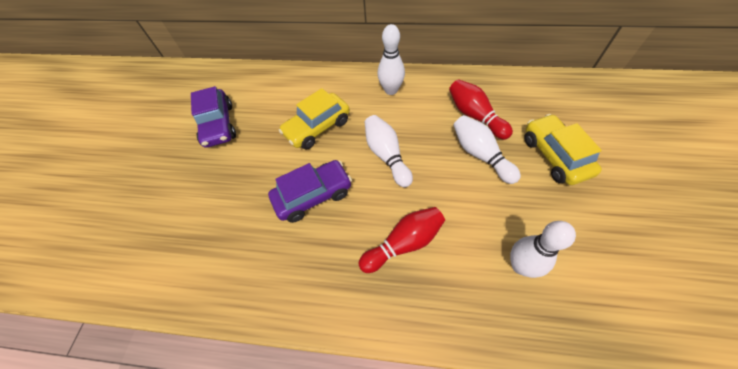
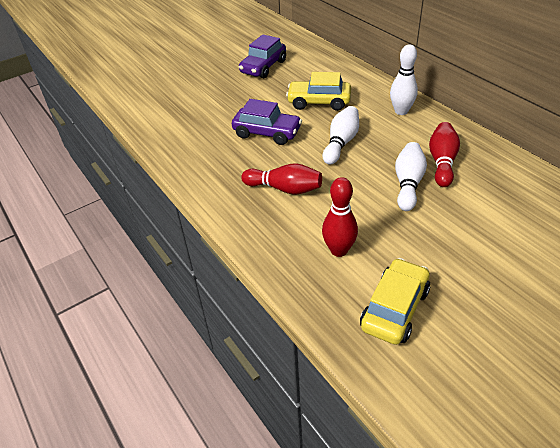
camera: 45 degrees right, 15 degrees down
(520, 266) = (339, 250): white bowling pin -> red bowling pin
(555, 156) = (467, 222): yellow car -> yellow car (395, 309)

